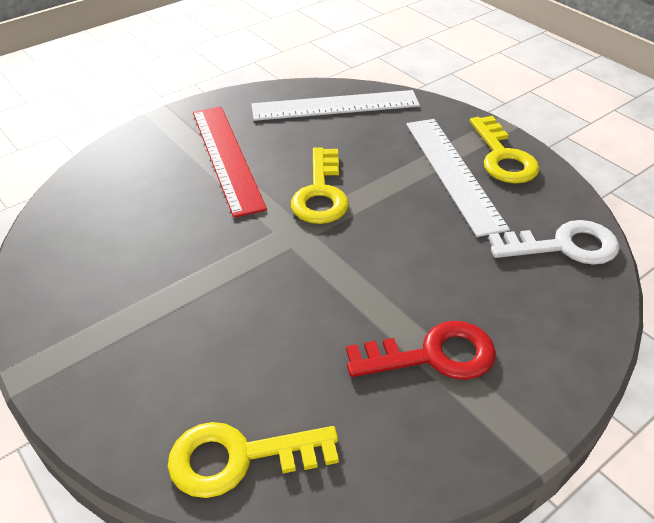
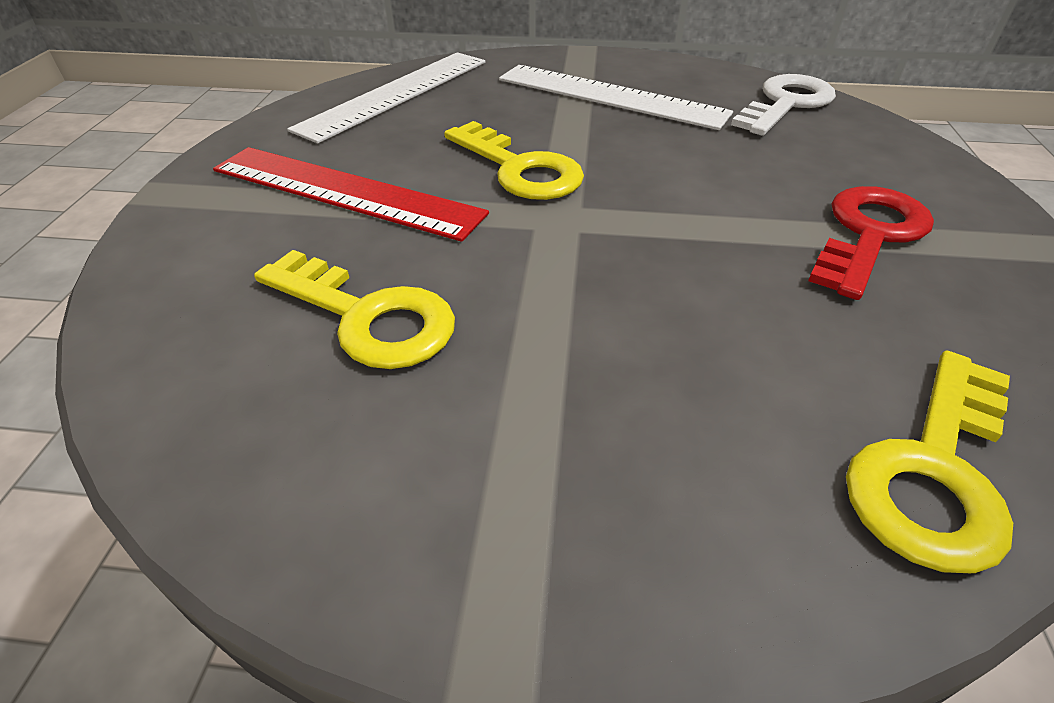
camera: 45 degrees left, 0 degrees up
(503, 157) = (627, 68): yellow key -> yellow key (368, 317)

